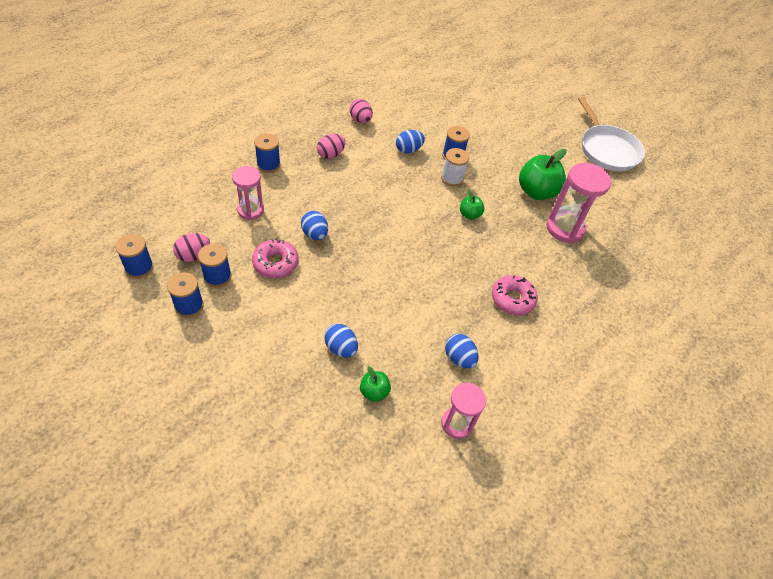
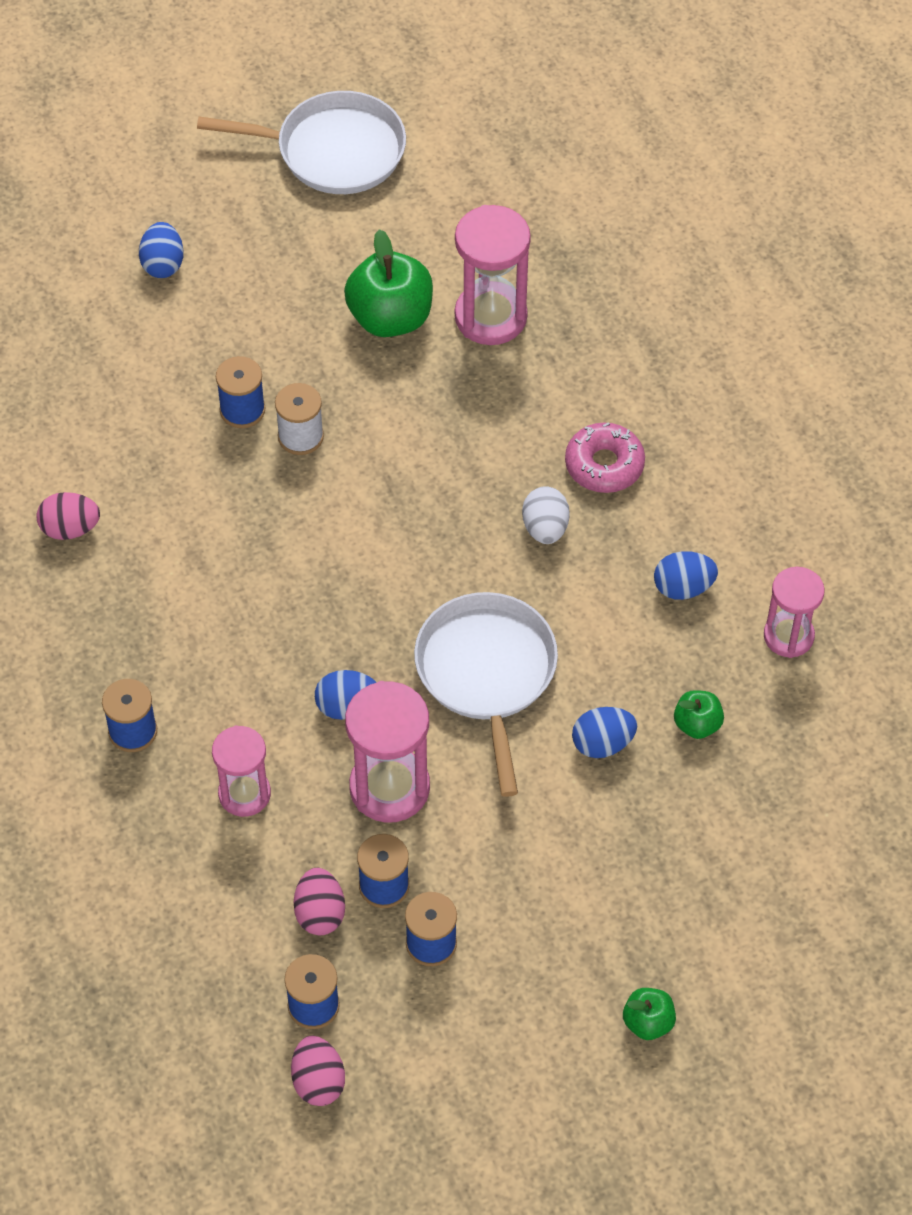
camera: 60 degrees left, 5 degrees up
(275, 263) = (389, 787): pink donut -> pink hourglass
(330, 155) = (150, 615): pink egg -> pink egg (318, 1081)
(360, 284) = (487, 673): none -> white pan
(408, 150) = (194, 477): blue egg -> blue egg (163, 264)
(459, 284) = (545, 528): none -> white egg
(469, 215) = (401, 446): green apple -> green apple (648, 1022)

